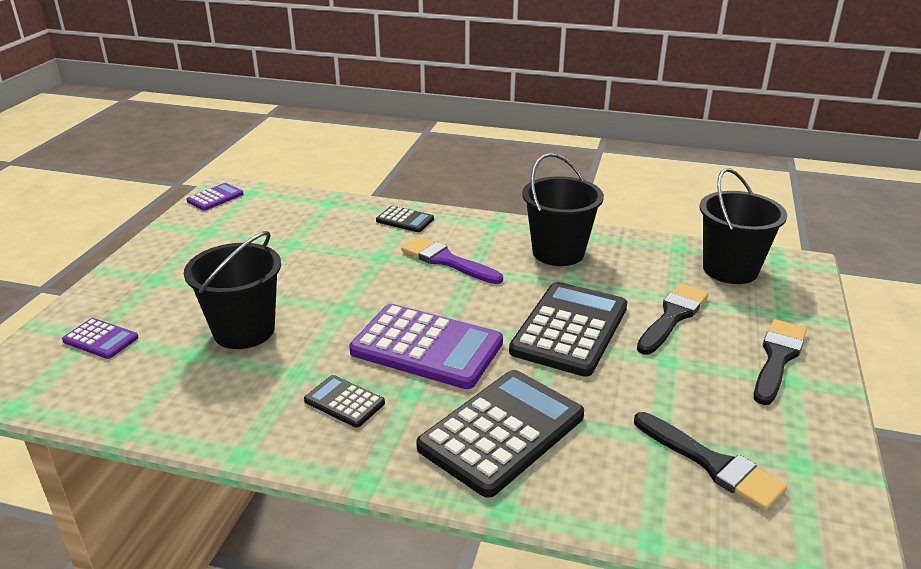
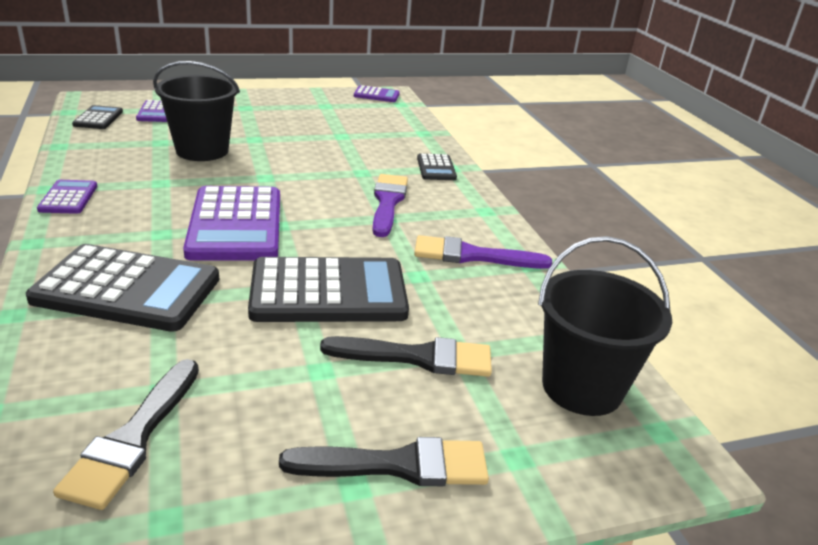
camera: 55 degrees right, 0 degrees up
(280, 442) = (68, 198): none -> purple calculator
(344, 402) = (132, 209): black calculator -> black calculator (98, 118)
(558, 252) = (473, 256): black bucket -> purple brush

